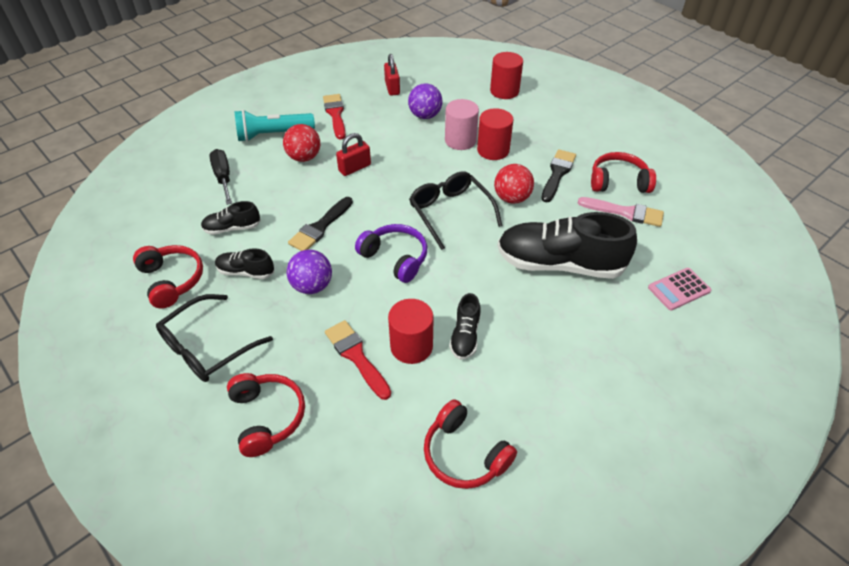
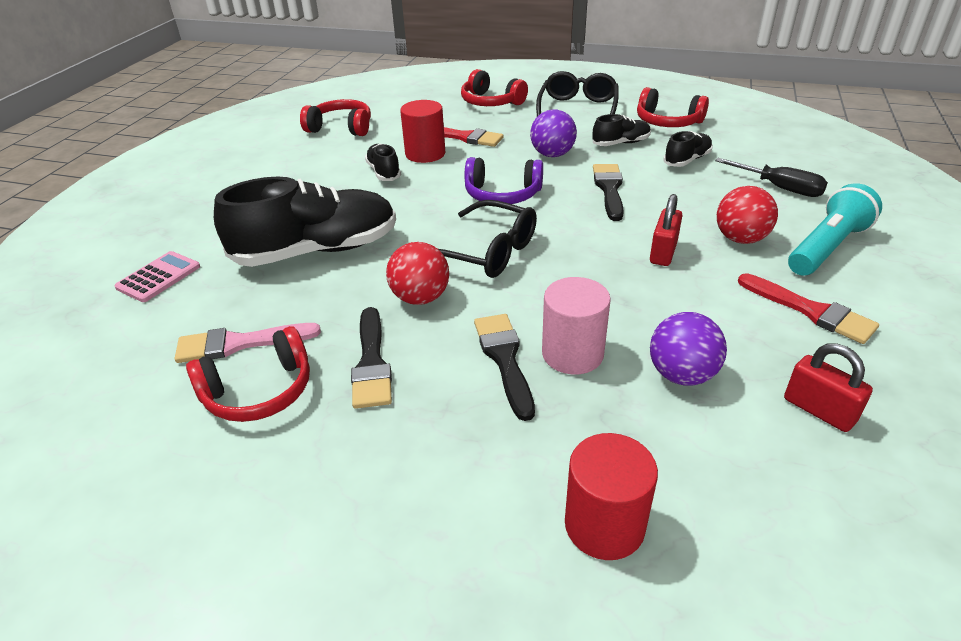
camera: 150 degrees right, 10 degrees down
(493, 150) = (505, 359): red cylinder -> black brush

